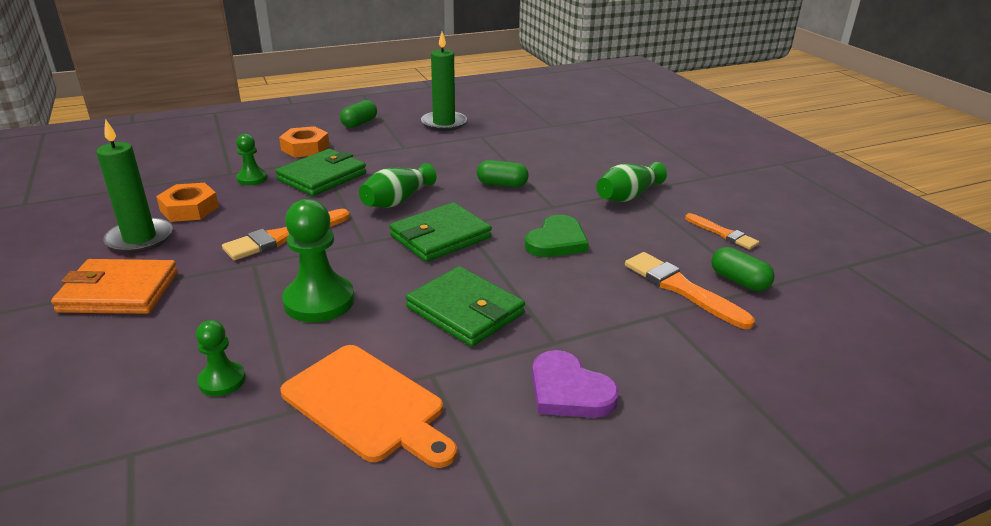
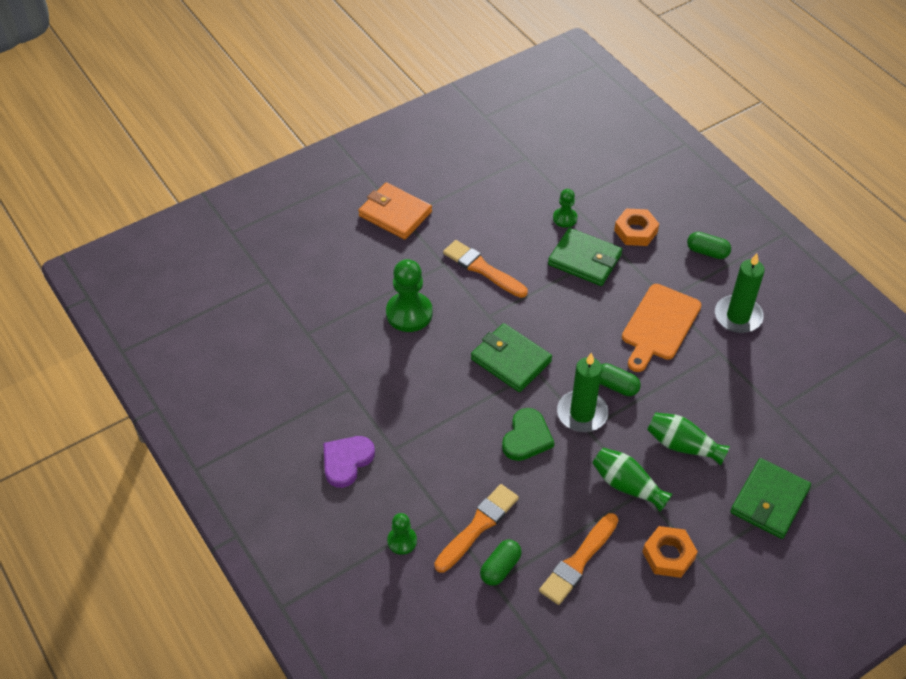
camera: 80 degrees right, 20 degrees up
(119, 292) = (395, 214): orange wallet -> orange wallet turned 45 degrees counterclockwise
(140, 239) = (457, 195): green candle -> green candle (582, 413)
(189, 209) = (505, 202): orange nut -> orange nut (668, 555)
(222, 380) = (325, 295): green pawn -> green pawn (402, 541)
(367, 405) = (317, 365): orange cutting board -> orange cutting board (659, 325)
(397, 201) = (559, 319): green vase -> green vase (682, 445)
(465, 310) = (417, 394): green wallet -> green wallet (769, 501)
(502, 184) = (616, 386): green capsule -> green capsule turned 60 degrees counterclockwise
(557, 241) = (527, 437): green heart -> green heart turned 90 degrees counterclockwise
(722, 233) = (578, 561): orange brush -> orange brush, size x1.60

